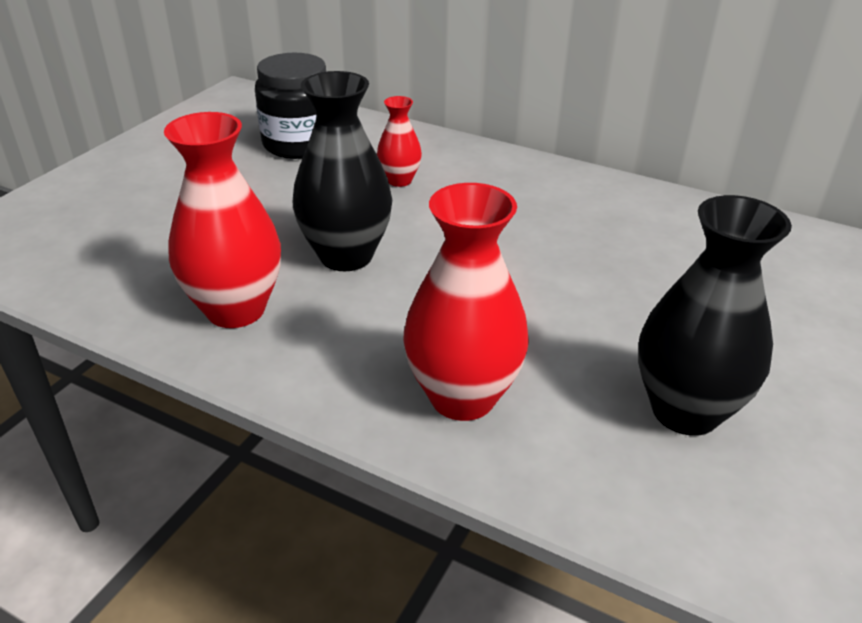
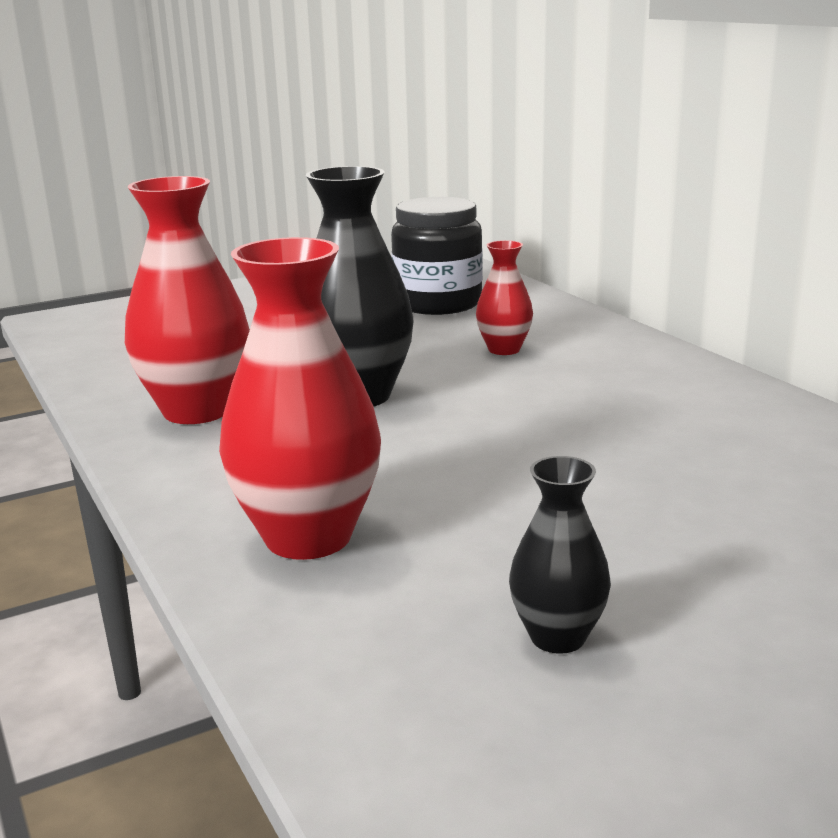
camera: 35 degrees right, 15 degrees down
(685, 411) = (557, 637): black vase -> black vase, size x0.54

